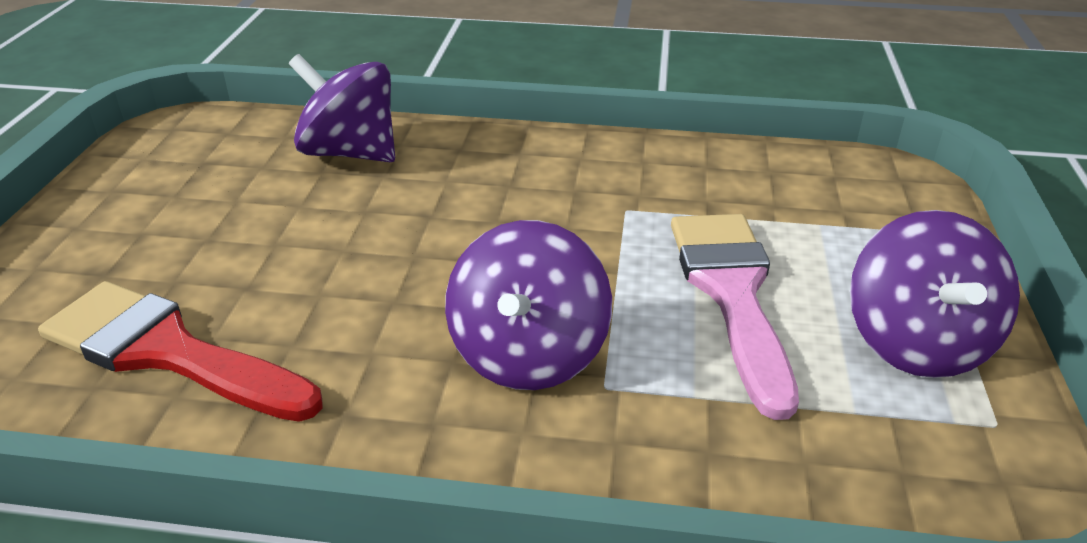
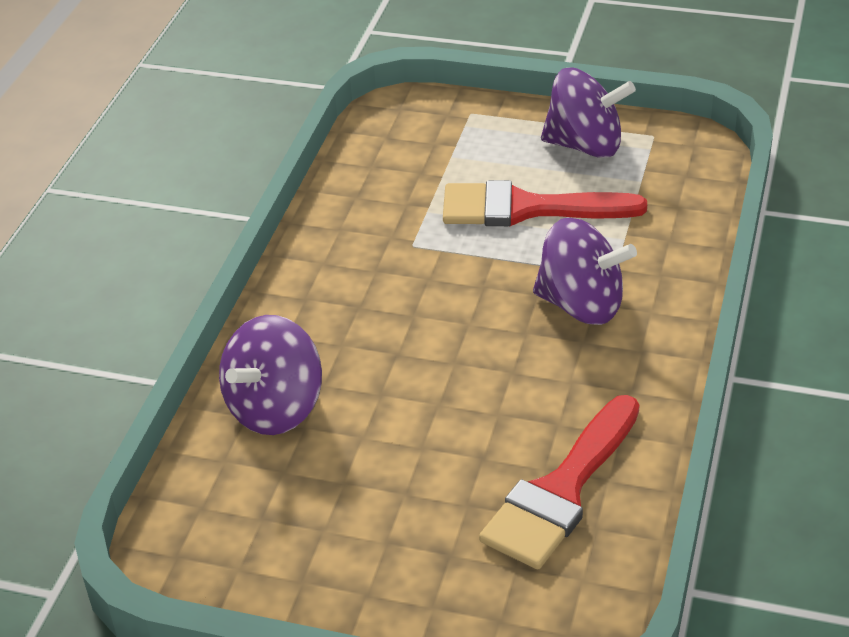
camera: 80 degrees left, 5 degrees up
(732, 293) = (526, 208): pink brush -> red brush

